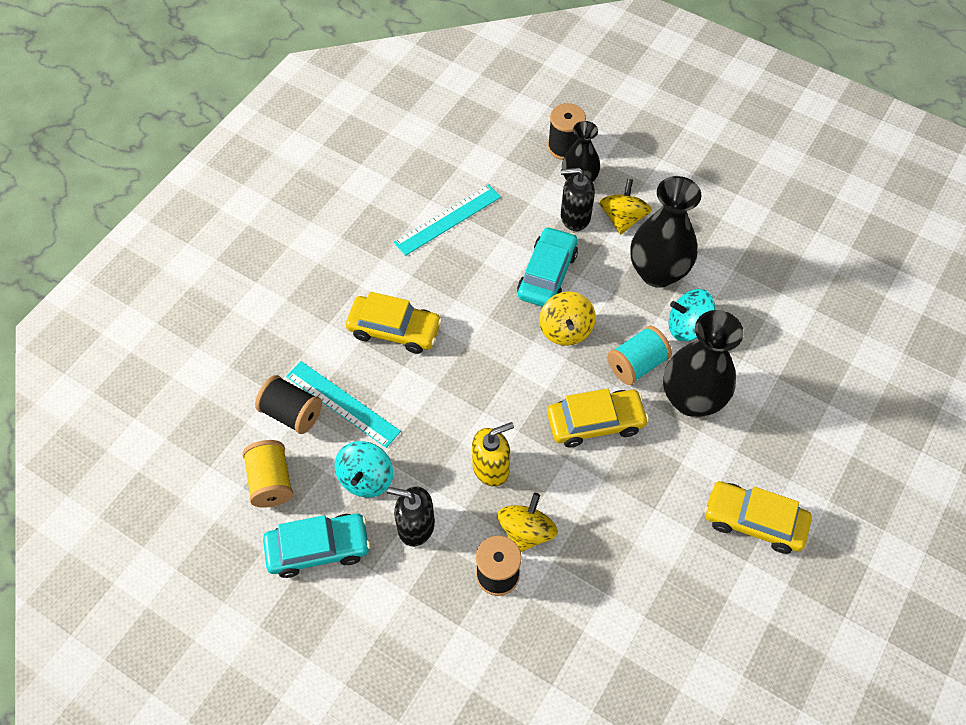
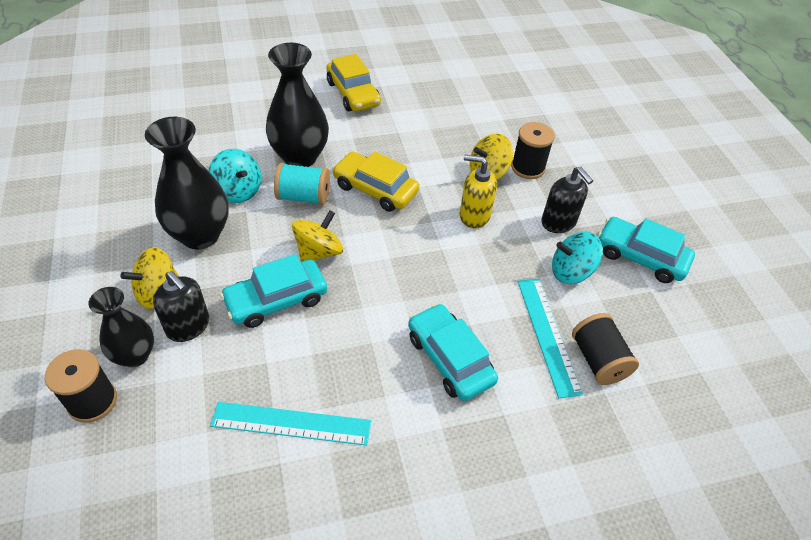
camera: 140 degrees left, 10 degrees down
(271, 481) = (650, 322): yellow spool -> none
(366, 478) = (571, 272): turquoise spinning top -> turquoise spinning top turned 150 degrees counterclockwise
(394, 330) = (450, 359): yellow car -> turquoise car

